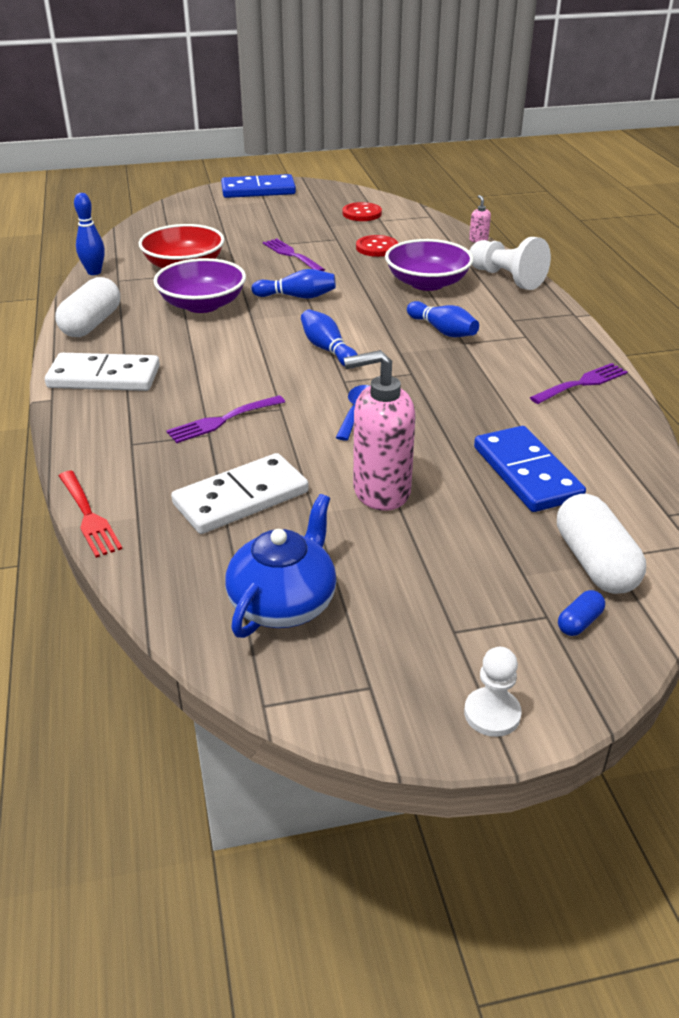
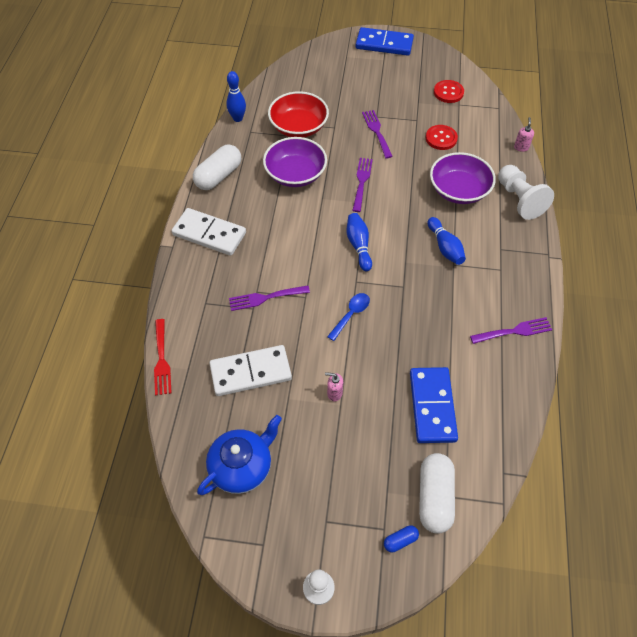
camera: 20 degrees right, 20 degrees up
(297, 296) = (361, 182): blue bowling pin -> purple fork
(380, 491) = (334, 393): pink soap dispenser -> pink soap dispenser, size x0.42

